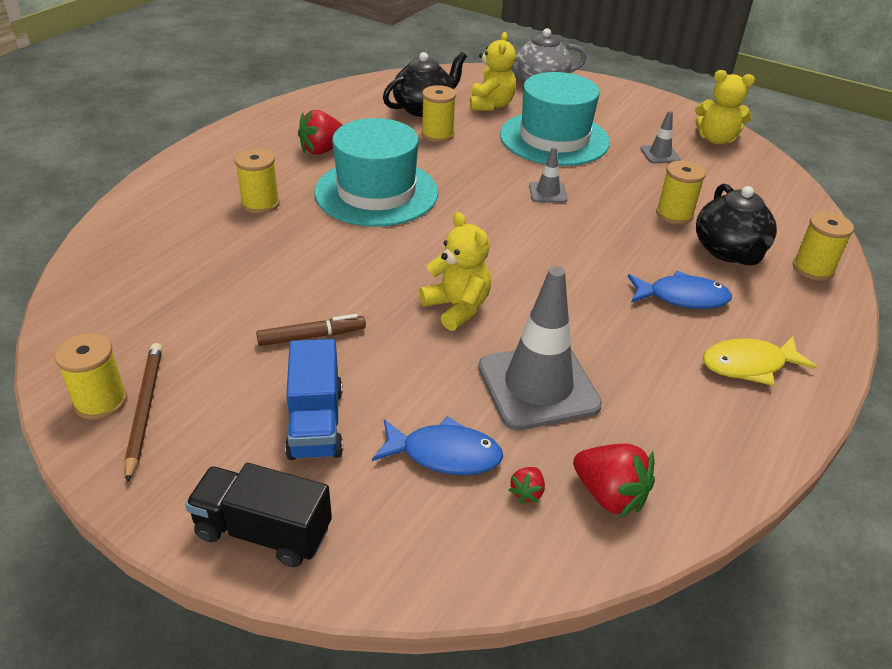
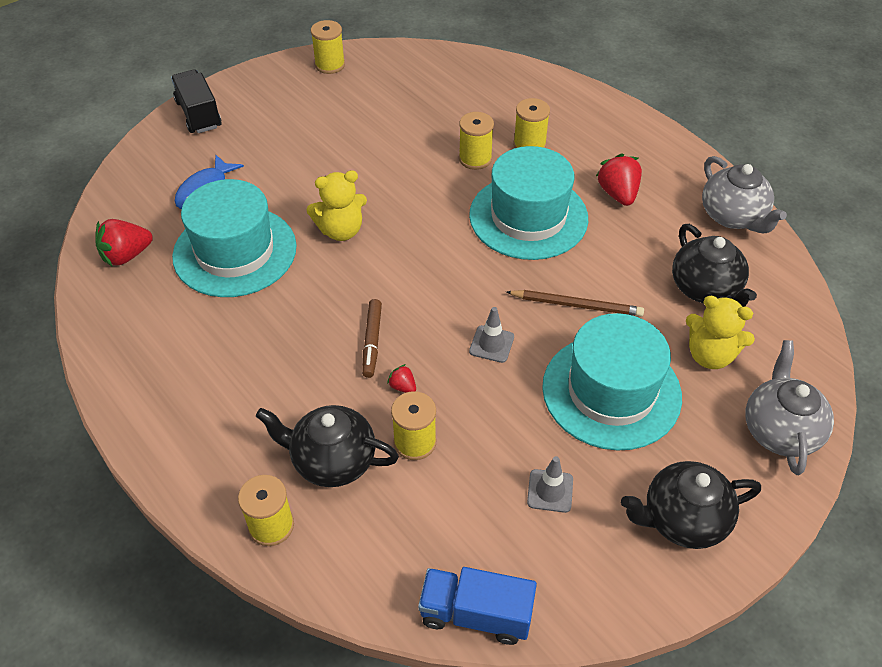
camera: 110 degrees right, 10 degrees up
(144, 409) = (314, 80): brown pencil -> brown pencil (576, 305)
(263, 531) = (199, 114): black truck -> black truck turned 60 degrees counterclockwise
(311, 336) = (345, 151): brown marker -> brown marker (372, 342)
(315, 423) = (264, 142): blue truck -> blue truck (476, 614)
(331, 100) = (733, 217): none -> grey teapot
(437, 135) = (637, 286): yellow spool -> yellow spool (475, 159)
(527, 492) = (154, 219): red strawberry -> red strawberry (402, 387)
(538, 386) = (235, 251): grey traffic cone -> turquoise hat
(635, 110) = (683, 519): none -> black teapot
(682, 297) = (283, 384): blue fish -> none
(716, 139) = (577, 584): yellow teddy bear -> none
(749, 365) = (181, 390): yellow fish -> none

